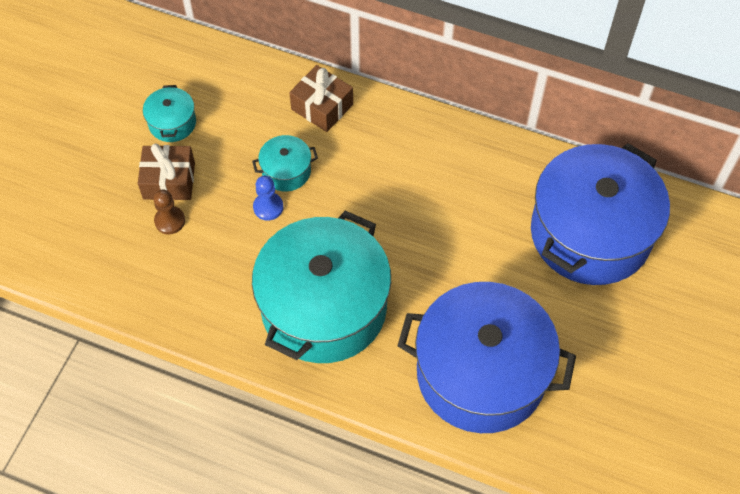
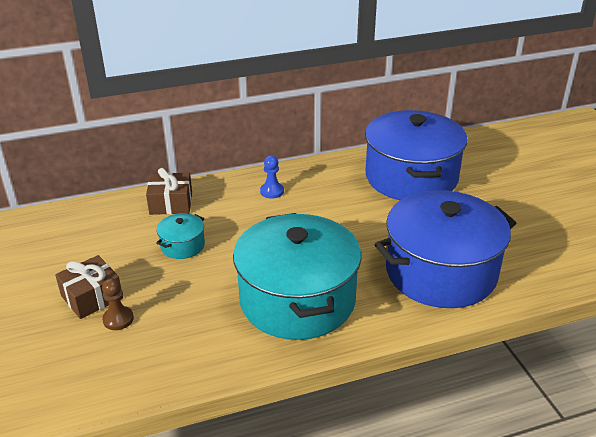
camera: 40 degrees left, 25 degrees down
(172, 123) = (59, 264): turquoise pot -> none
(268, 207) = (191, 270): blue pawn -> blue pawn (272, 191)

